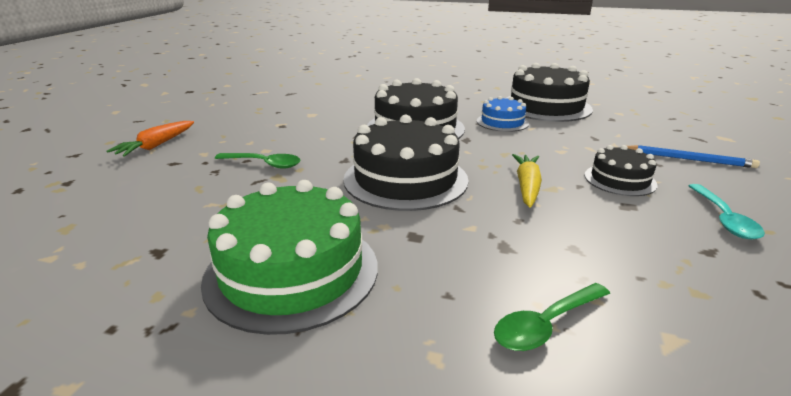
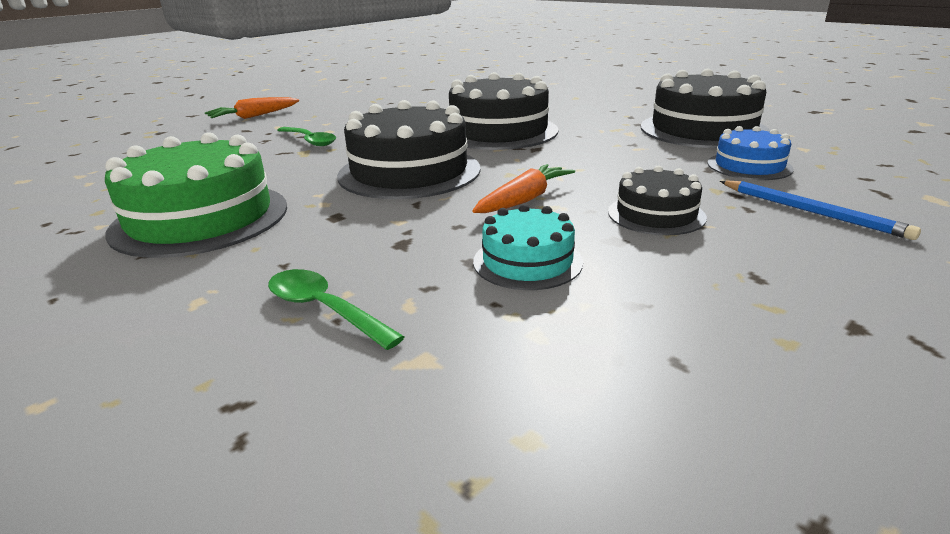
camera: 30 degrees right, 0 degrees up
(502, 122) = (611, 138): blue cake -> blue cake (749, 166)
(527, 186) = (524, 200): yellow carrot -> orange carrot
(546, 325) = (324, 309): green spoon -> green spoon turned 45 degrees clockwise
(607, 238) = (527, 261): none -> turquoise cake
(724, 219) = (728, 280): turquoise spoon -> none

